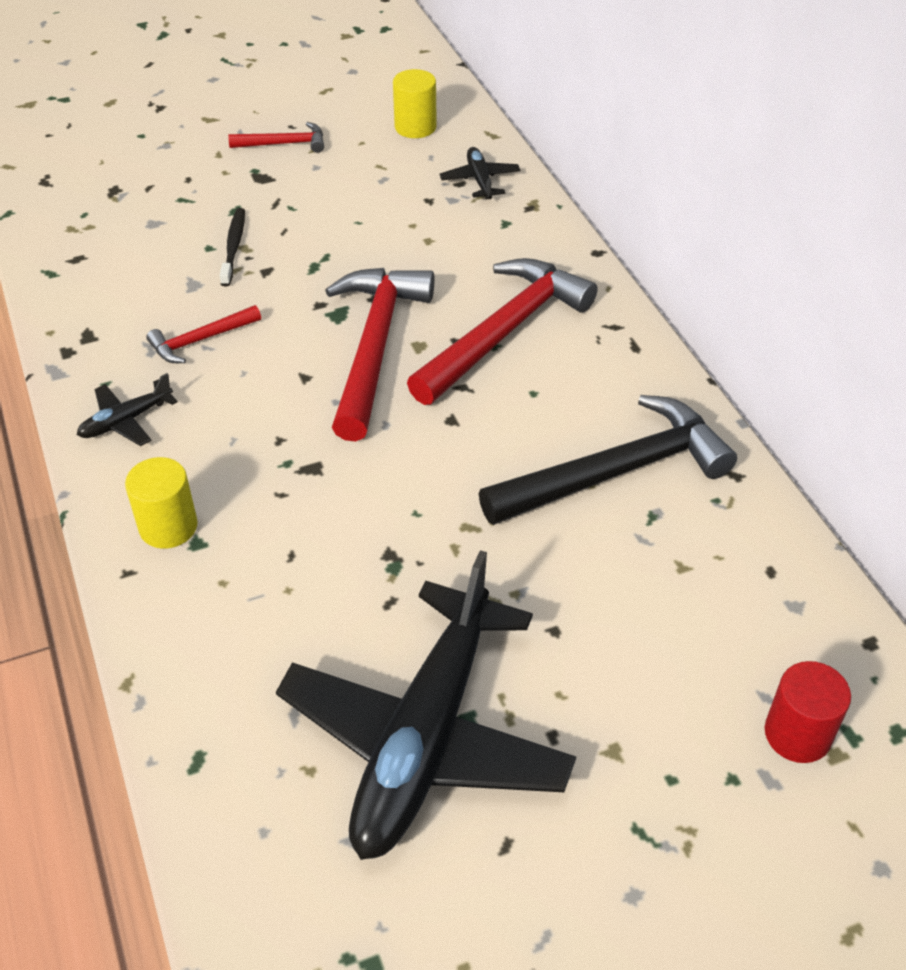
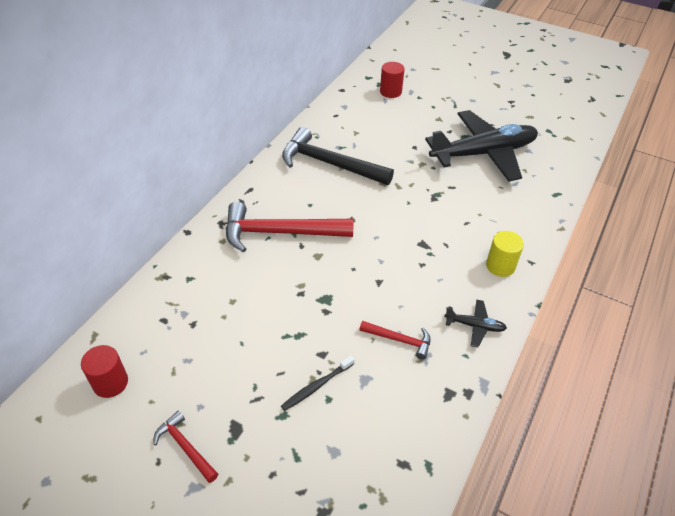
camera: 130 degrees left, 0 degrees up
(375, 347) = (334, 270): red hammer -> none
(415, 127) = (110, 383): yellow cylinder -> red cylinder
(480, 180) = (153, 312): black plane -> none

